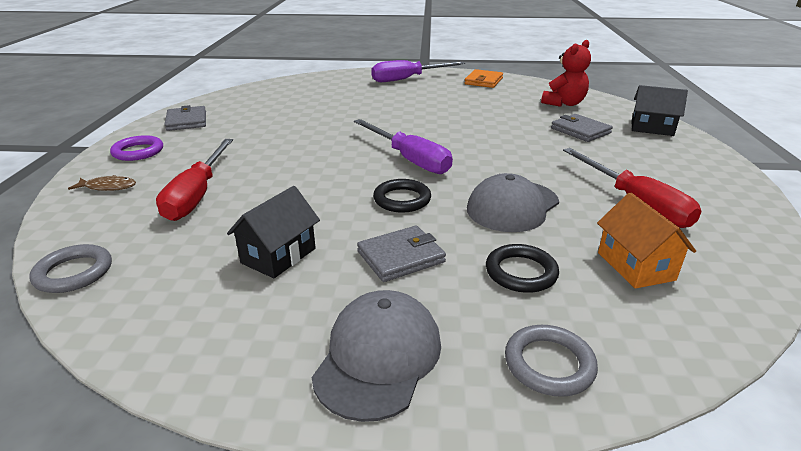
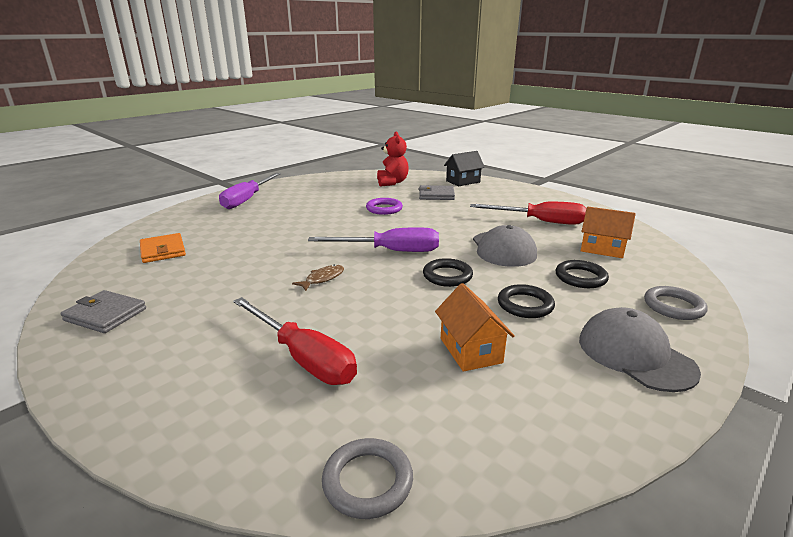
camera: 50 degrees left, 5 degrees down
(108, 187) = (187, 411): brown fish -> brown fish (322, 279)
(138, 152) = (125, 366): purple ring -> purple ring (384, 209)
(278, 256) = (470, 350): black house -> orange house
(401, 257) = (525, 305): grey wallet -> black ring
(483, 81) = (309, 184): orange wallet -> orange wallet (163, 251)

